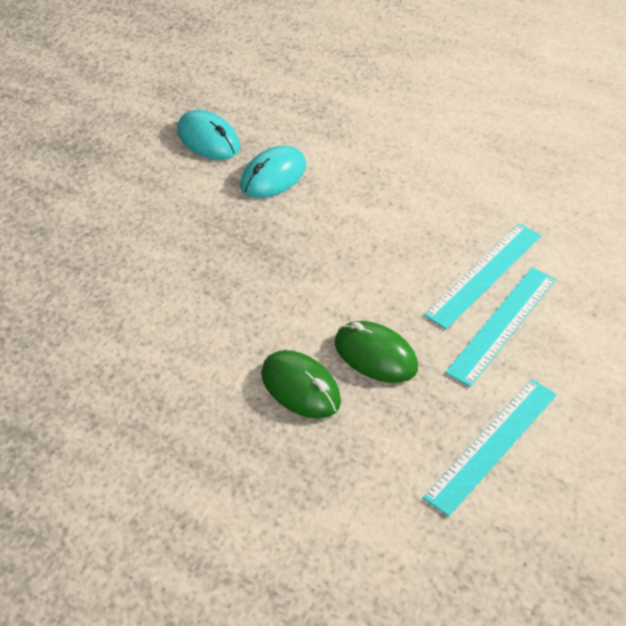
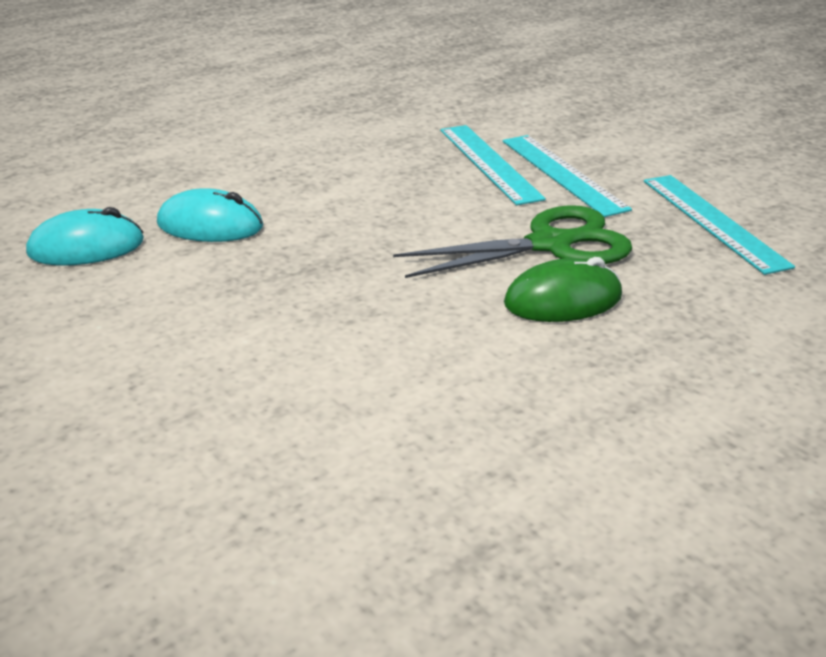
camera: 60 degrees left, 15 degrees down
(273, 176) = (210, 225): turquoise mouse -> turquoise mouse turned 60 degrees counterclockwise
(375, 355) = (550, 245): green mouse -> green scissors

